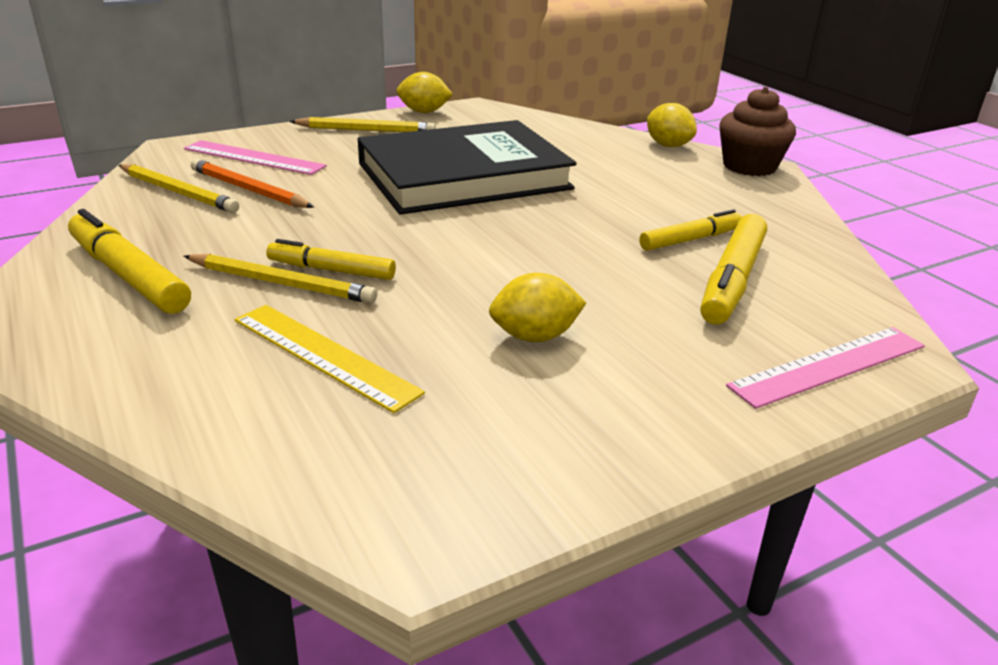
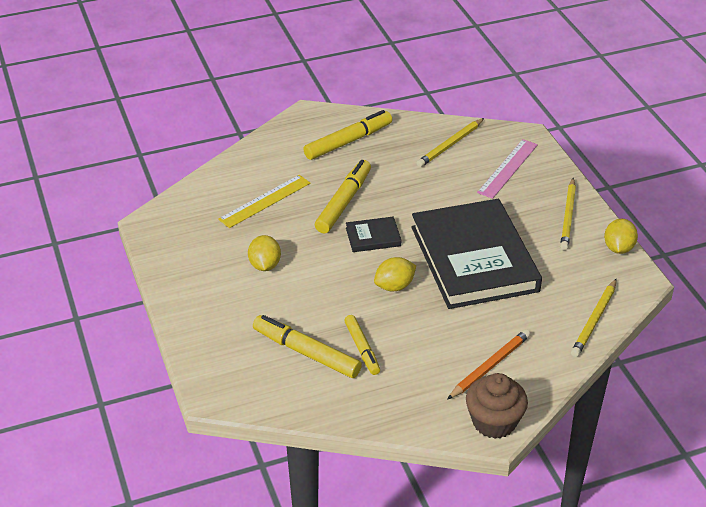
camera: 100 degrees right, 10 degrees up
(248, 189) = (453, 169): orange pencil -> orange pencil (490, 366)
(282, 283) = (332, 187): yellow pencil -> yellow pencil (594, 320)
(331, 270) = (343, 202): yellow marker -> yellow marker, size x1.57
(428, 242) = (373, 237): none -> black book
(668, 145) = (543, 383): yellow lemon -> yellow lemon (394, 286)
(829, 366) = (214, 363): pink ruler -> none

